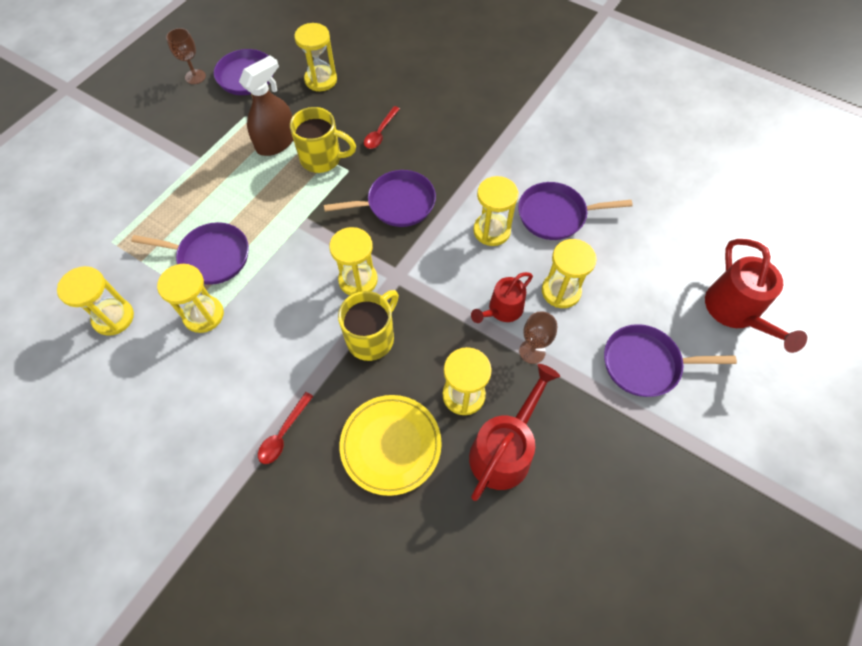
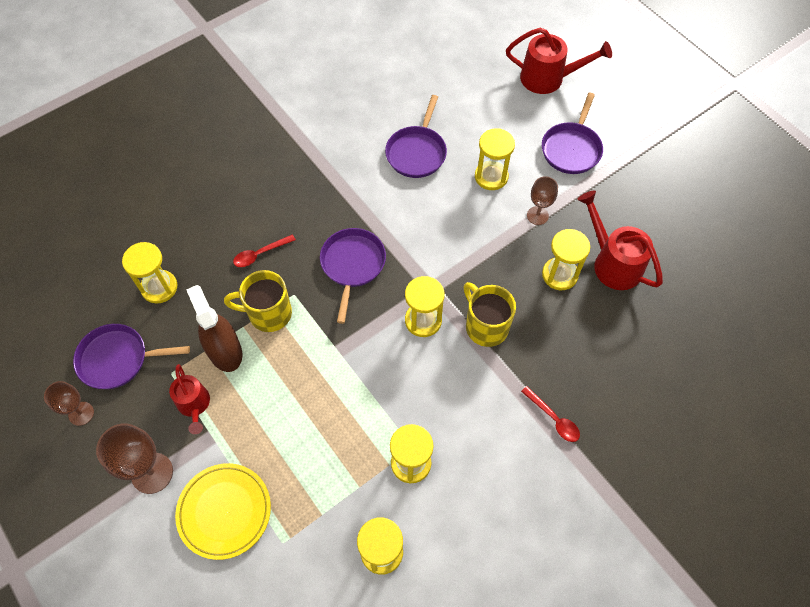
camera: 70 degrees left, 0 degrees up
(155, 136) = (152, 473): none -> brown goblet
(211, 257) = (345, 443): purple pan -> none
(322, 159) = (268, 313): yellow mug -> yellow mug turned 120 degrees counterclockwise
(380, 133) = (260, 254): red spoon -> red spoon turned 105 degrees clockwise
(391, 445) = (587, 339): yellow plate -> yellow plate (224, 511)
(492, 231) = (413, 203): yellow hourglass -> none
(502, 310) = (493, 222): red watering can -> red watering can (194, 405)

